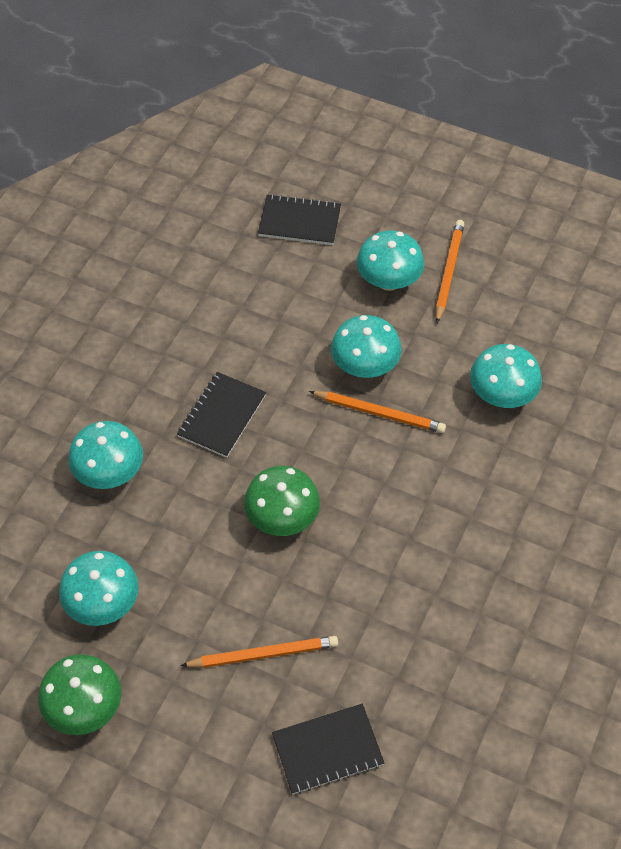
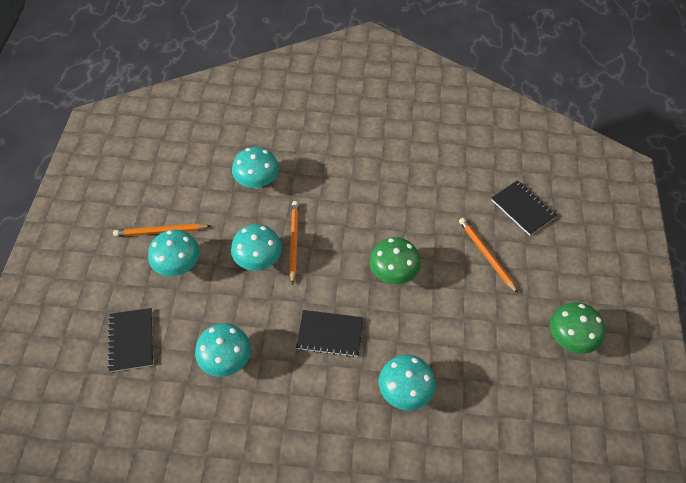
camera: 110 degrees left, 0 degrees up
(103, 604) = (500, 355): turquoise mushroom -> turquoise mushroom (226, 360)

